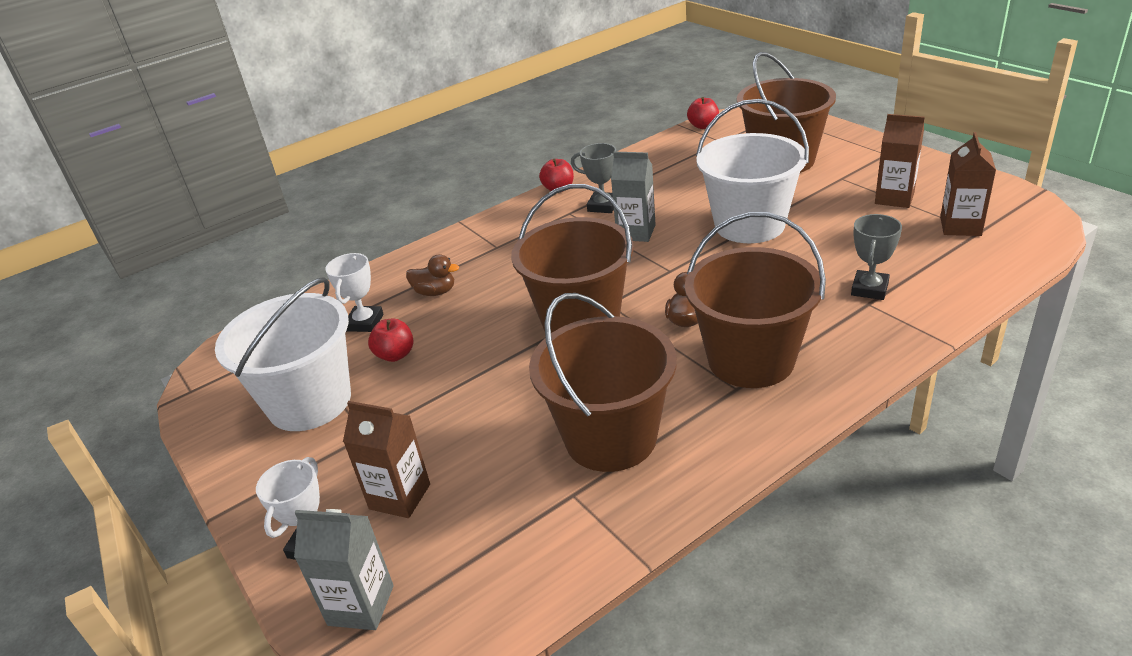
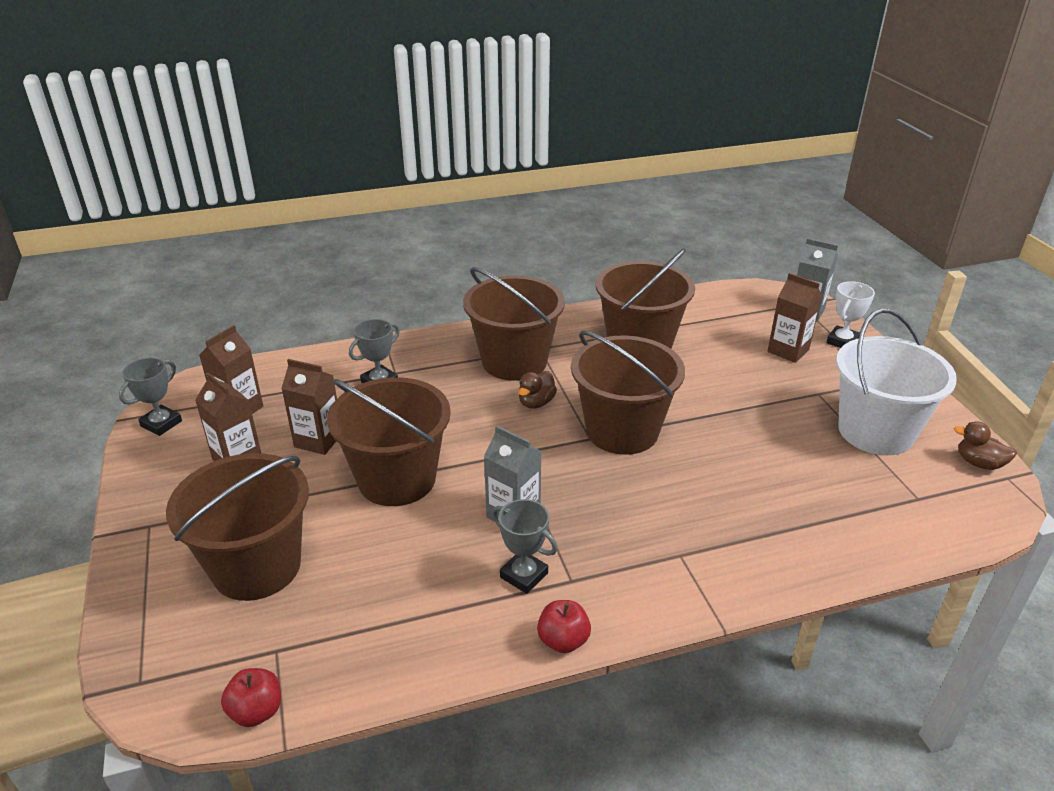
camera: 165 degrees left, 0 degrees up
(365, 323) = (839, 498): white trophy -> none
(395, 355) = (801, 451): red apple -> none
(435, 292) = (761, 511): brown duck -> brown duck (979, 463)
(749, 225) = (397, 479): white bucket -> brown bucket
(851, 228) = (318, 440): none -> brown carton
(1003, 198) = (161, 424): none -> grey trophy

